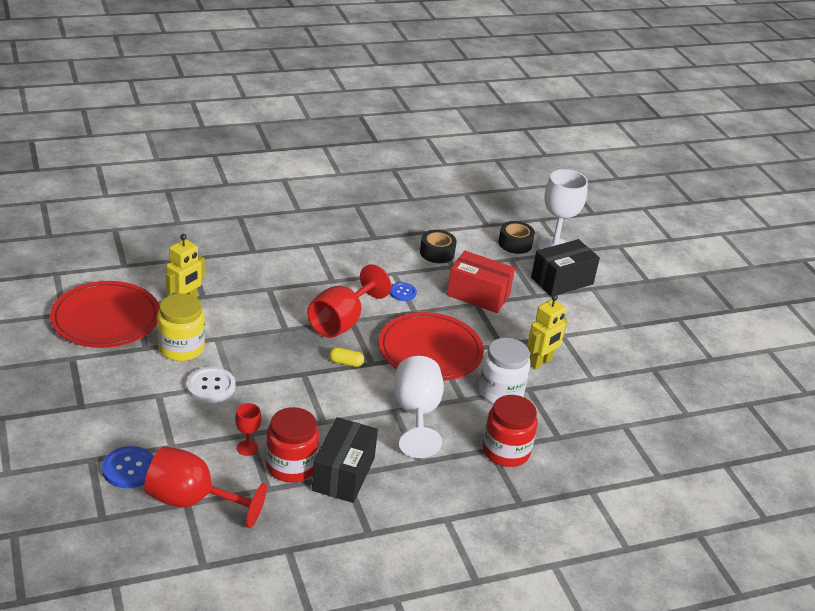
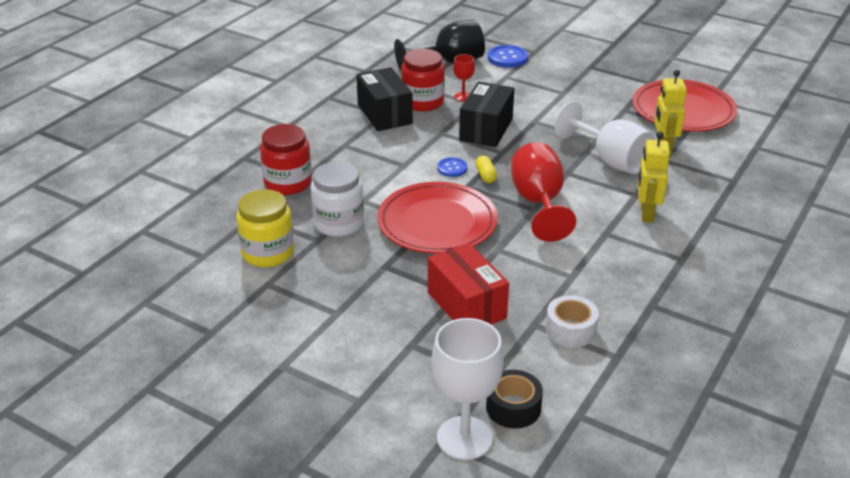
camera: 145 degrees right, 0 degrees up
(181, 348) = (604, 121): yellow jar -> yellow jar (268, 253)
(192, 501) = (449, 63): red goblet -> black goblet
(211, 386) = (543, 112): white button -> none
(346, 363) = (485, 175): yellow capsule -> yellow capsule turned 75 degrees counterclockwise
(402, 292) = (534, 261): blue button -> blue button (452, 168)
(416, 414) = (385, 171): white goblet -> white goblet (611, 160)
(437, 253) = (570, 330): black tape -> white tape
(478, 295) = (466, 305): red box -> red box turned 75 degrees clockwise
(540, 362) = (331, 270): yellow robot -> yellow robot (646, 213)
(562, 281) = (403, 387): black box -> black box (486, 129)

